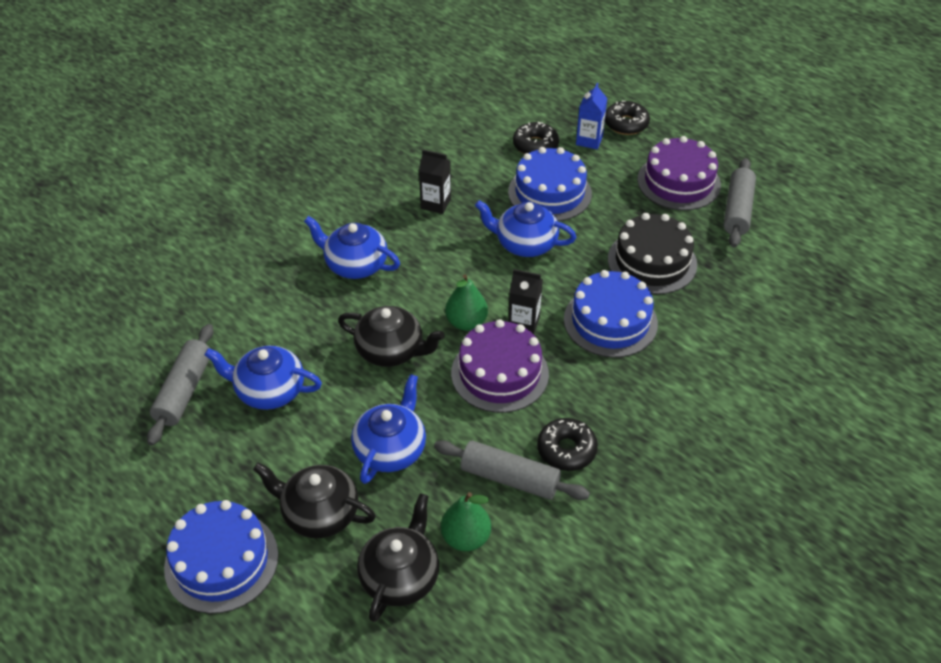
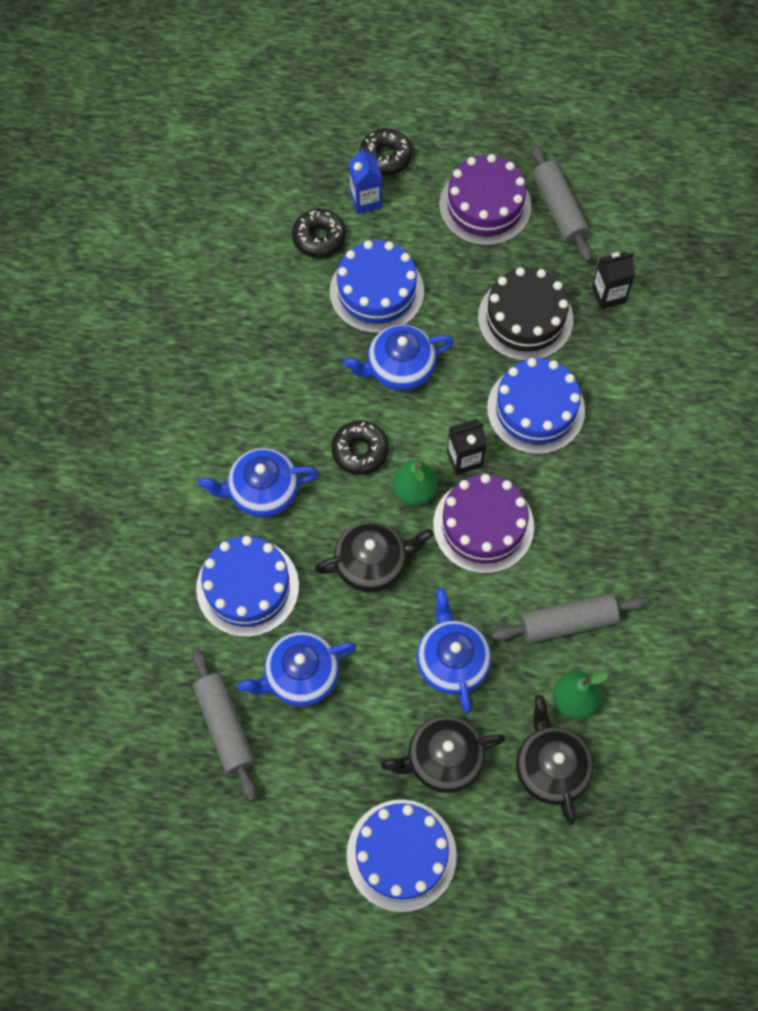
camera: 35 degrees left, 20 degrees up
(287, 315) = (247, 587): none -> blue cake
(435, 204) = (280, 371): black carton -> black carton (608, 295)
(566, 450) = (592, 565): black donut -> black donut (360, 451)

